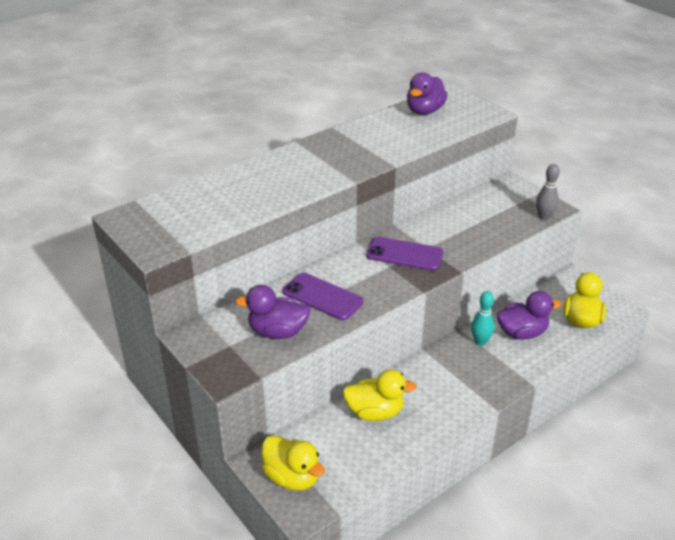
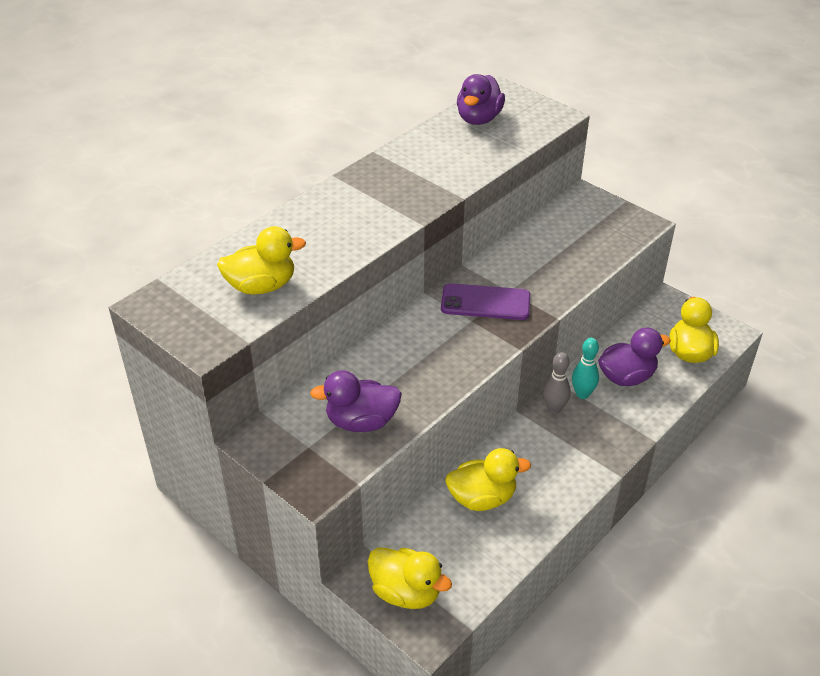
camera: 10 degrees left, 5 degrees up
(213, 213) = (261, 286): none -> yellow duck
(322, 297) = (403, 369): purple phone -> none
(544, 217) = (634, 235): grey bowling pin -> grey bowling pin (554, 409)

